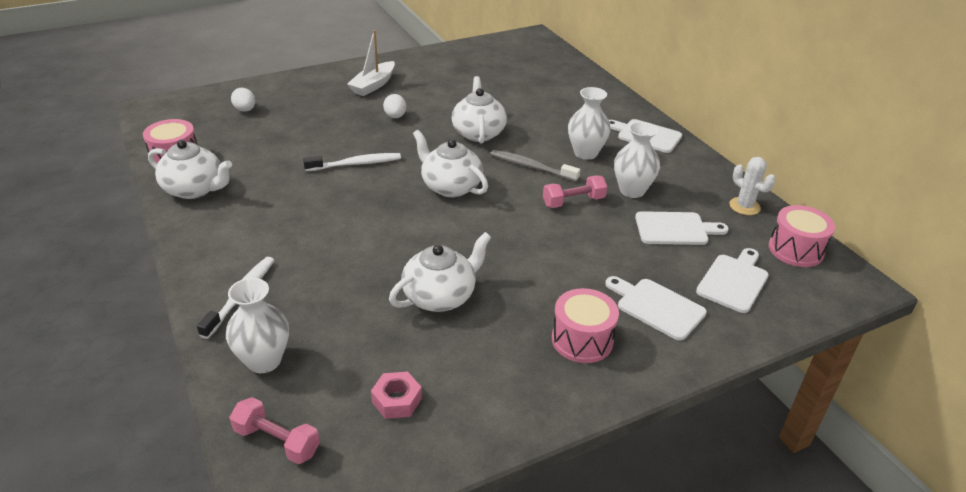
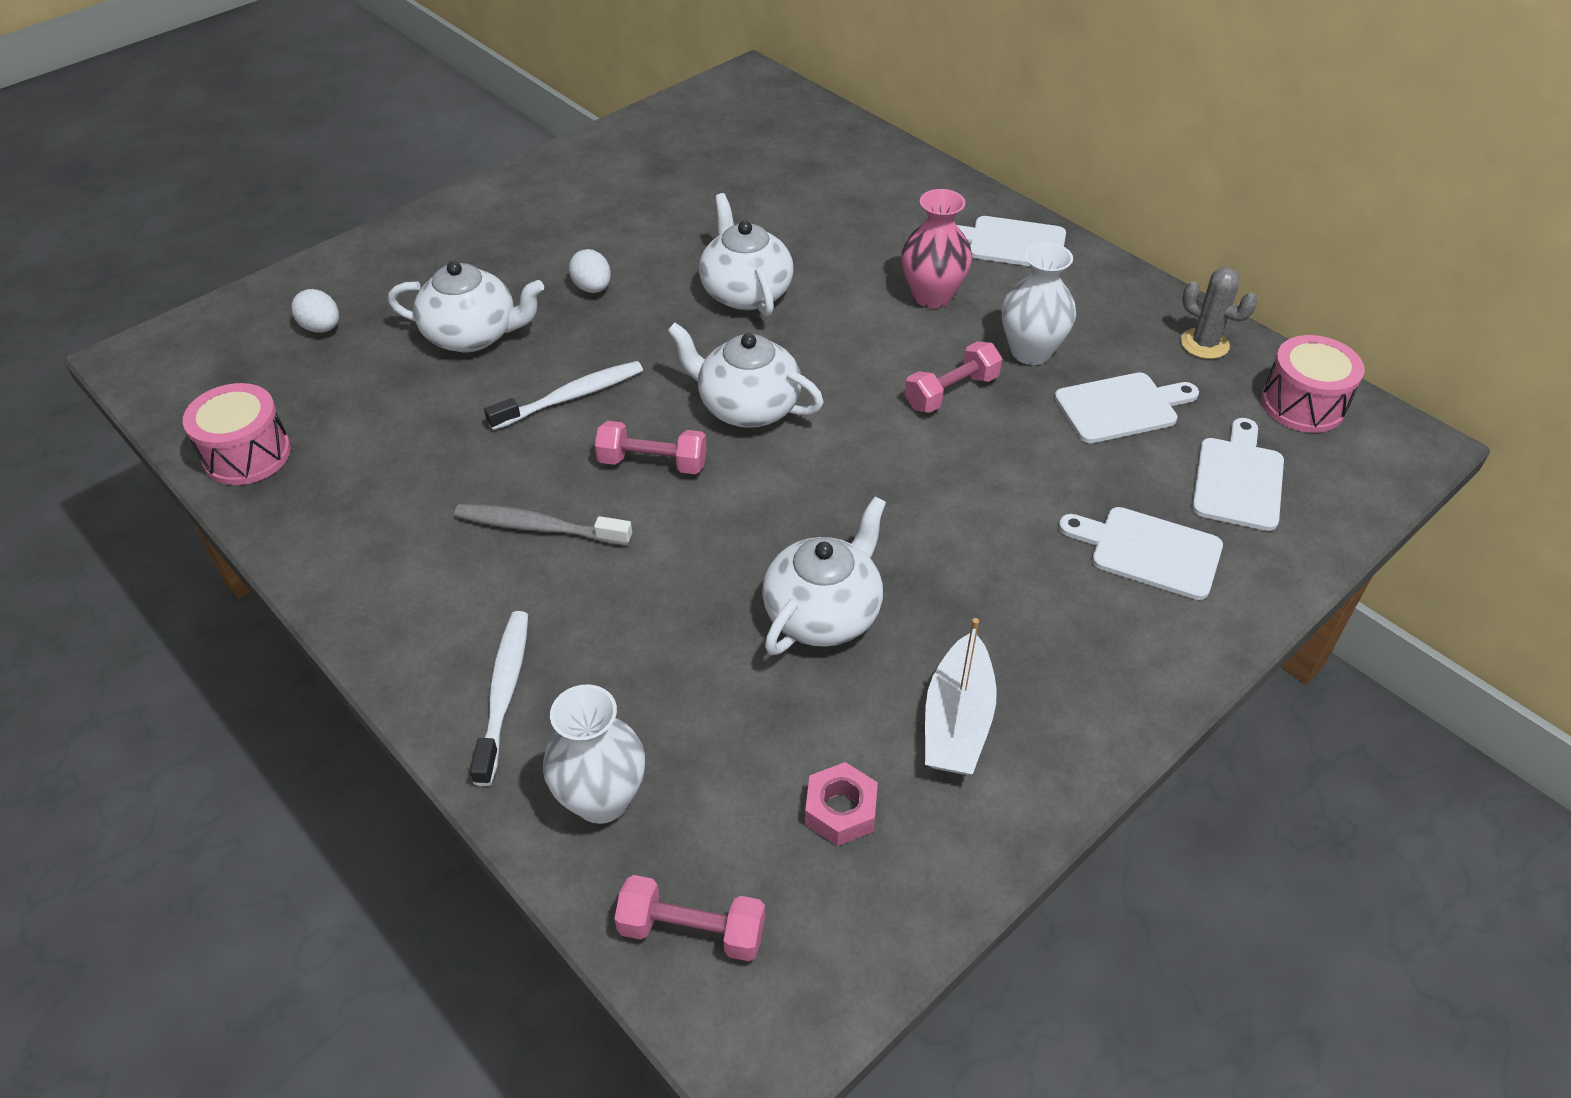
camera: 15 degrees left, 10 degrees up
(195, 189) = (316, 509): white teapot -> white teapot (473, 335)
(373, 85) = (524, 231): white boat -> white boat (957, 721)
(383, 203) = (652, 463): none -> pink dumbbell
(531, 167) = (858, 341): grey toothbrush -> grey toothbrush (538, 527)
(582, 340) = (1066, 635): pink drum -> none
(585, 153) = (932, 296): white vase -> pink vase
(744, 206) = (1204, 344): white cactus -> grey cactus

